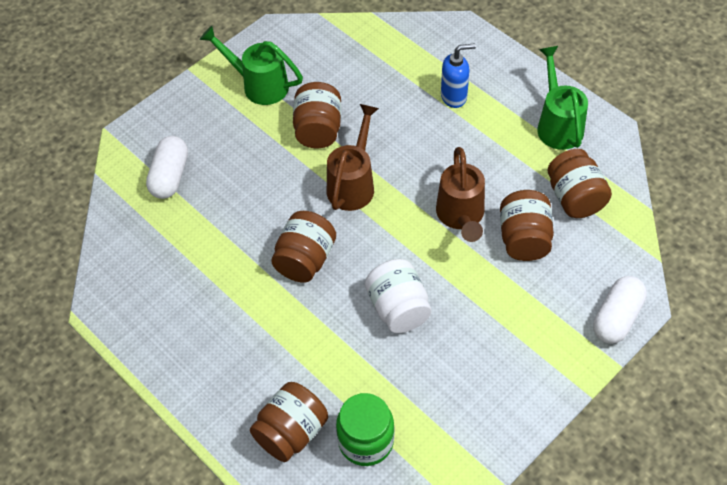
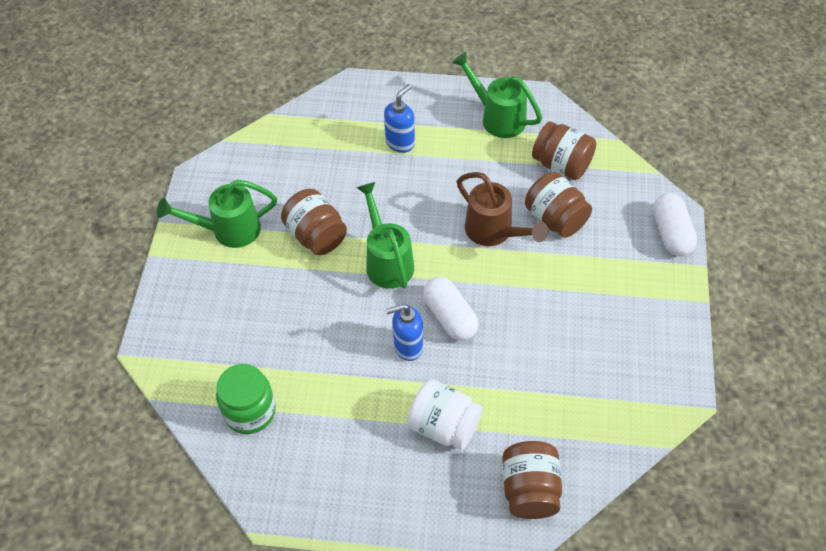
camera: 40 degrees left, 0 degrees up
(170, 176) = (224, 356): white capsule -> white capsule (450, 317)
(305, 260) = (407, 347): brown jar -> blue soap dispenser
(353, 184) = (387, 261): brown watering can -> green watering can
(366, 441) = (590, 453): green jar -> green jar (250, 411)
(398, 308) = (516, 334): white jar -> white jar (444, 426)

